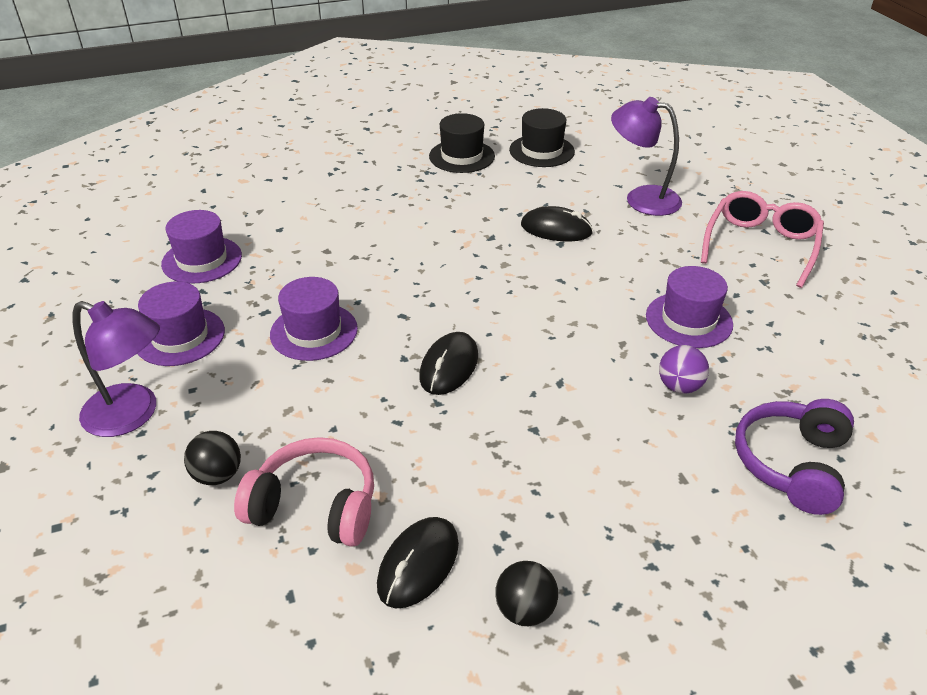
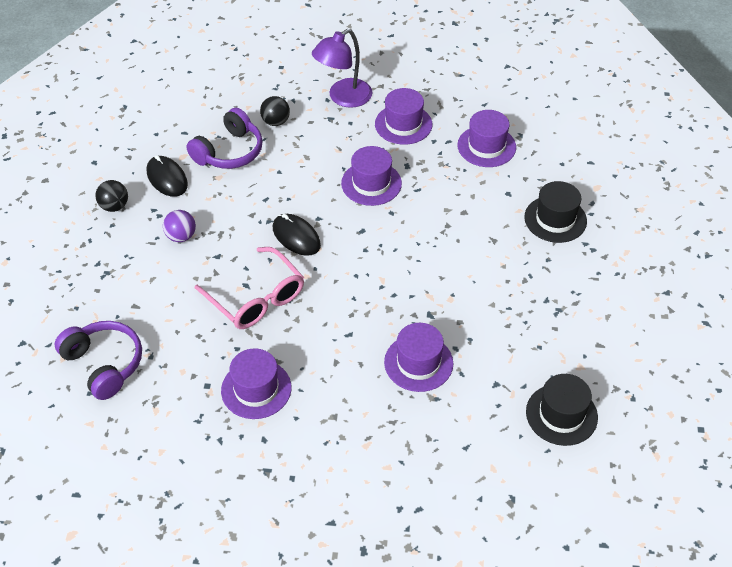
camera: 115 degrees right, 10 degrees up
(315, 506) = (229, 152): pink headphones -> purple headphones
(462, 156) = (577, 345): black hat -> black hat (555, 219)
(556, 229) = (418, 363): black mouse -> purple hat
(641, 198) = (433, 452): purple lamp -> none
(679, 386) = (200, 345): purple ball -> purple ball (181, 236)
(760, 245) = (312, 502): pink glasses -> pink glasses (256, 298)

